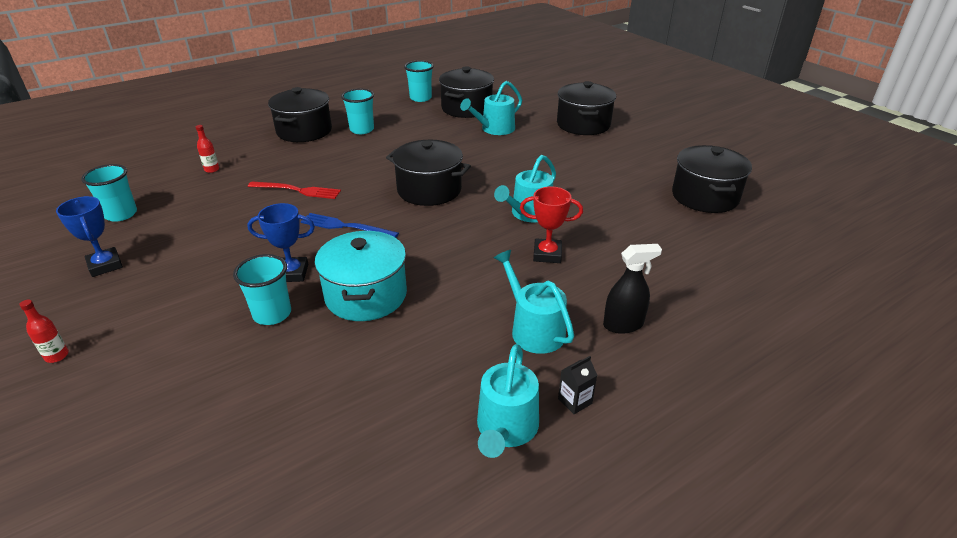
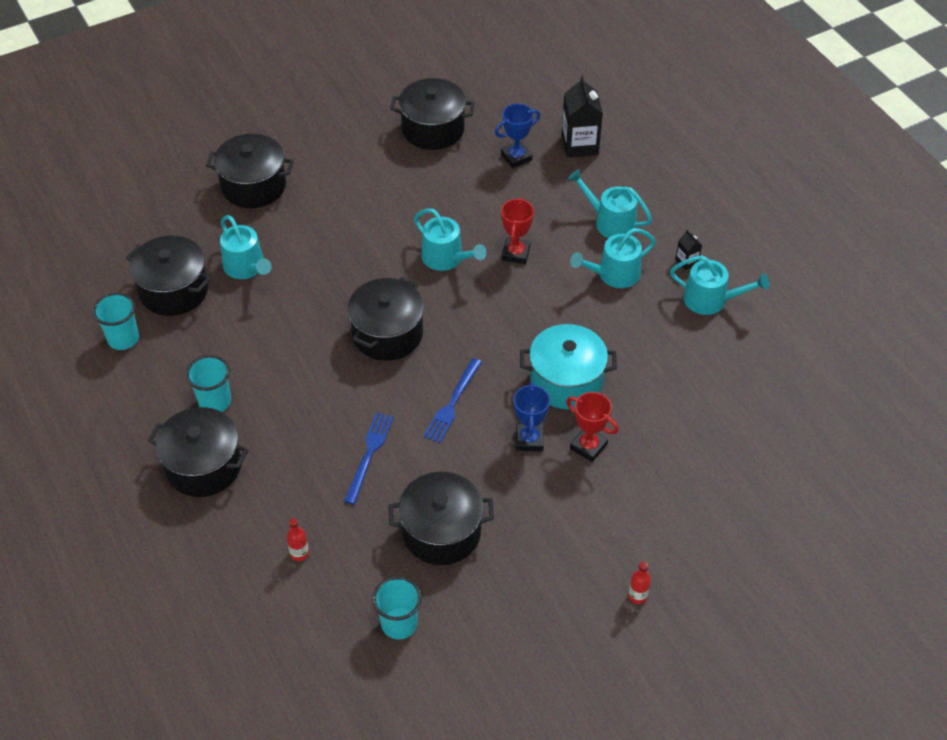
camera: 85 degrees left, 15 degrees up
(105, 265) = (503, 605): blue trophy -> blue trophy (516, 157)
(202, 229) = (441, 532): none -> black pot
(272, 314) = (588, 446): turquoise cup -> red trophy
(297, 190) = (369, 455): red fork -> blue fork
(623, 324) = (610, 222): black spray bottle -> turquoise watering can
(747, 295) = (579, 145): none -> black carton

